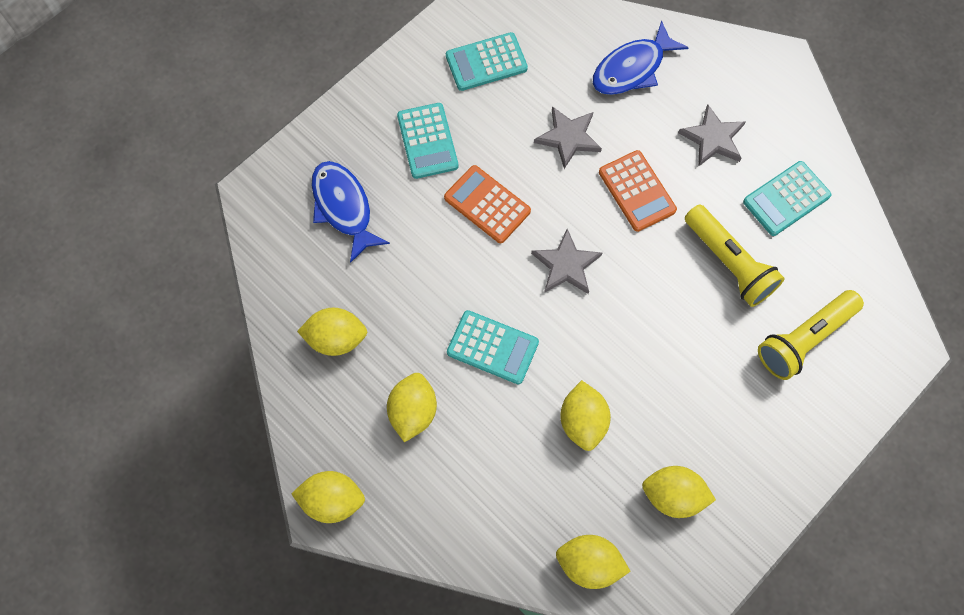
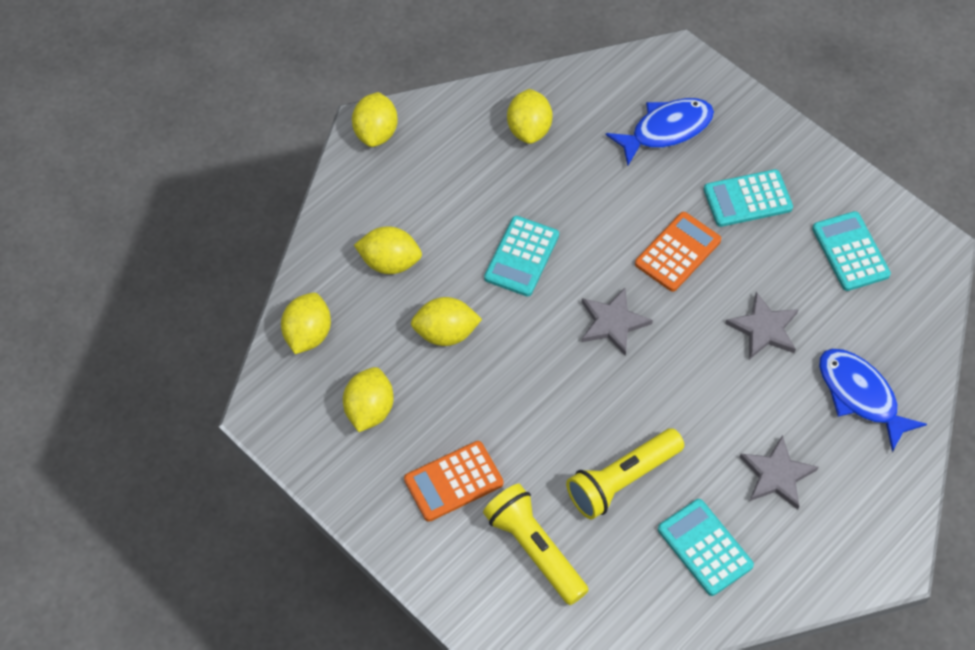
camera: 90 degrees right, 10 degrees down
(413, 411) = (457, 192): yellow lemon -> yellow lemon (390, 262)
(636, 191) = (703, 393): orange calculator -> orange calculator (453, 481)

